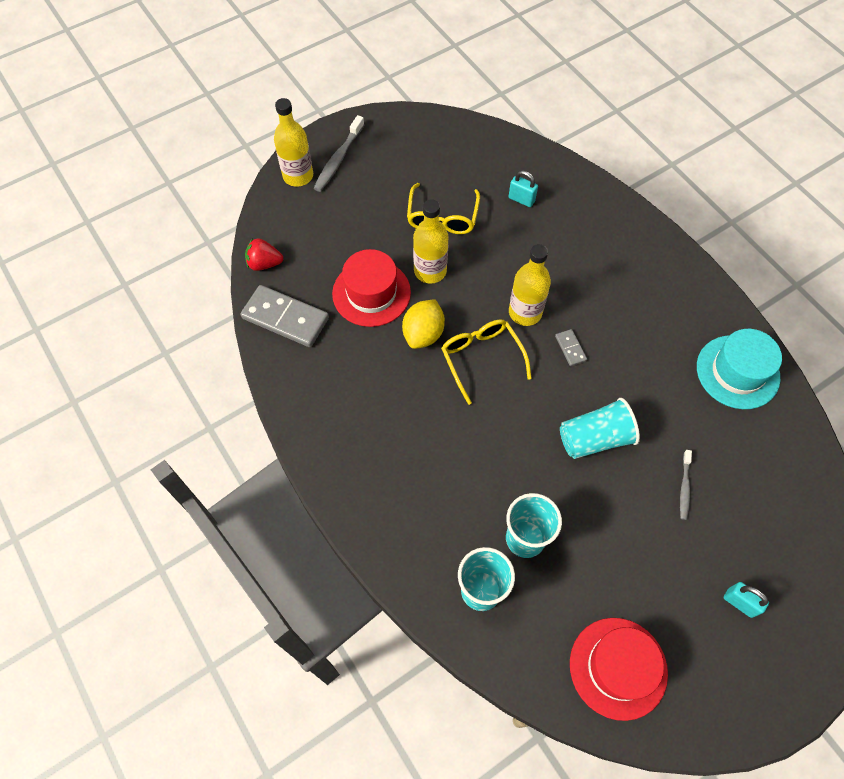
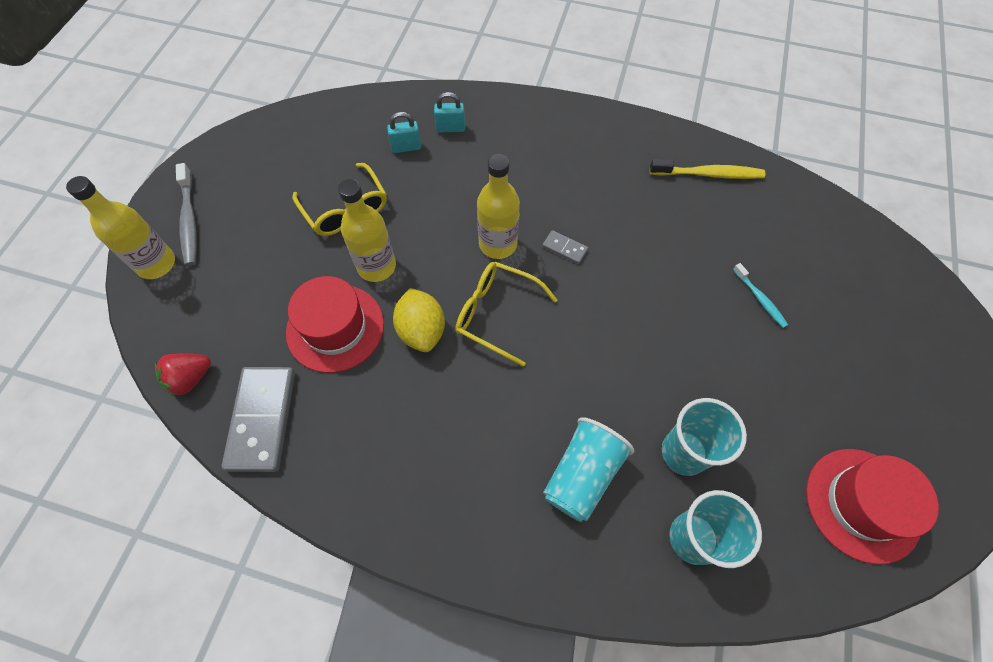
camera: 40 degrees left, 0 degrees up
(285, 318) = (262, 419): grey domino -> grey domino turned 75 degrees counterclockwise
(594, 438) = (655, 312): turquoise cup -> turquoise cup (582, 475)
(684, 487) = (759, 298): grey toothbrush -> turquoise toothbrush
(737, 372) = (708, 174): turquoise hat -> yellow toothbrush
(739, 603) = (887, 362): turquoise padlock -> turquoise padlock (450, 128)

